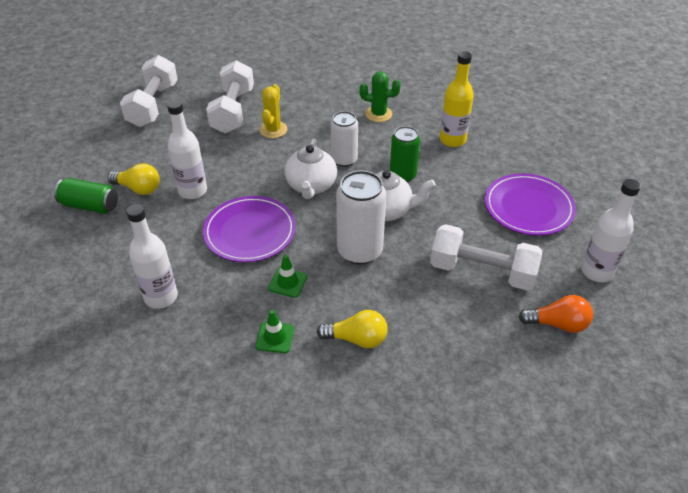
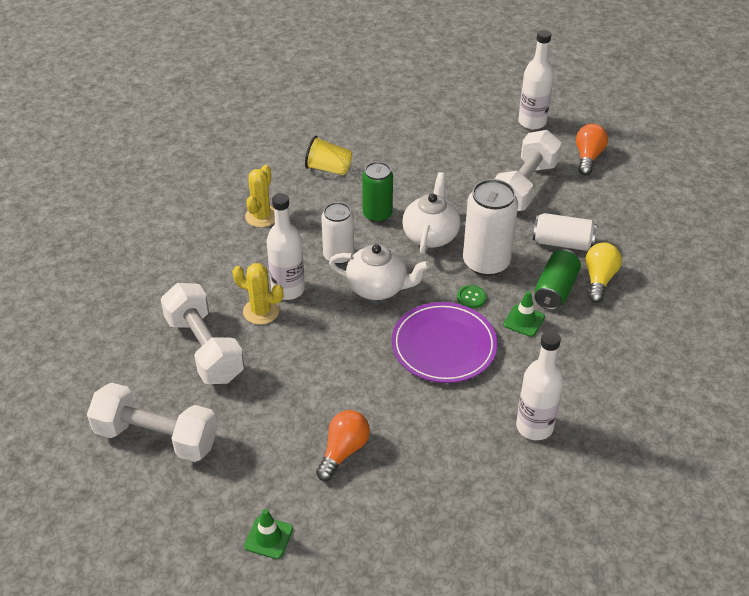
camera: 80 degrees left, 0 degrees up
(90, 206) = (366, 504): green can -> green can (555, 290)
(138, 188) = (343, 451): yellow light bulb -> orange light bulb
(193, 191) = (361, 395): white bottle -> white bottle (288, 289)
(233, 111) = (205, 348): white dumbbell -> white dumbbell turned 45 degrees clockwise
(275, 337) = (595, 336): green traffic cone -> green traffic cone (268, 537)
(311, 244) = (471, 297): none -> green button
(378, 114) = (261, 216): green cactus -> yellow cactus
(404, 306) = (562, 243): none -> white can
(452, 140) = (328, 168): yellow bottle -> yellow cup
(528, 207) = (445, 141): purple plate -> none

